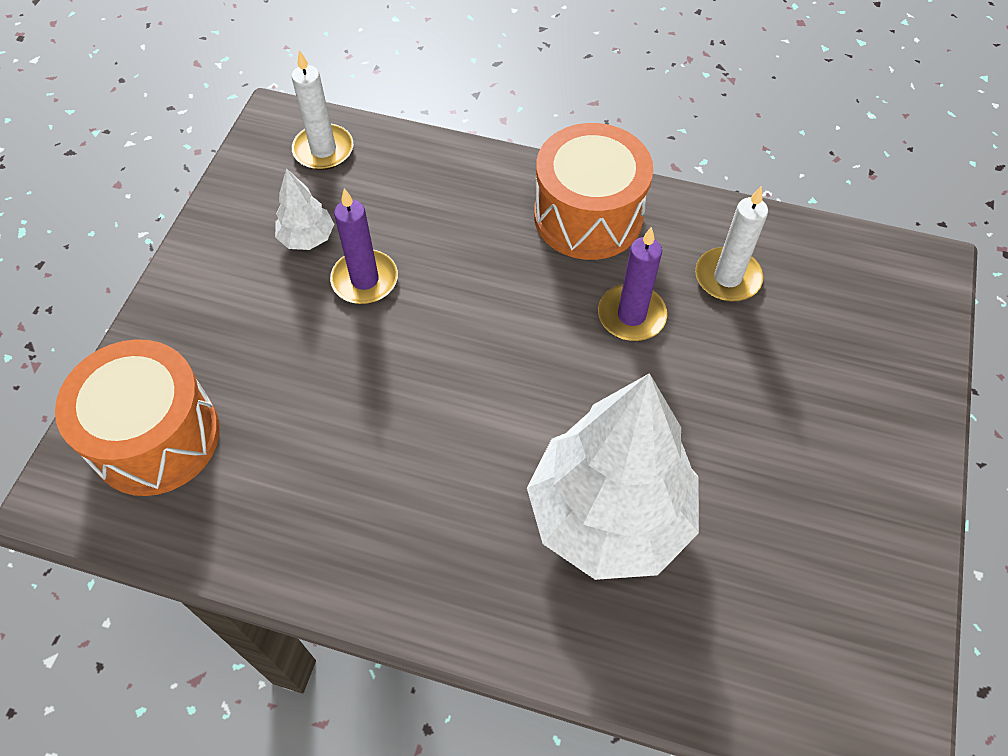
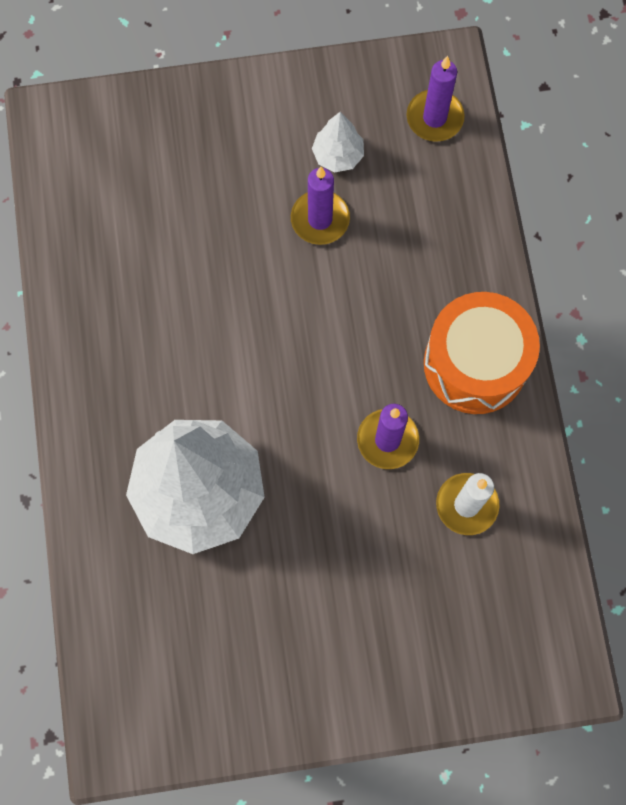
camera: 65 degrees right, 15 degrees up
(156, 437) = (118, 150): orange drum -> none
(323, 150) = (434, 118): white candle -> purple candle

